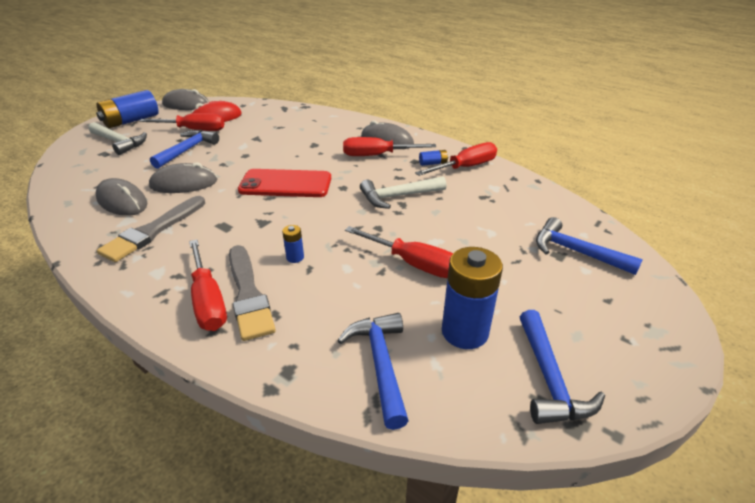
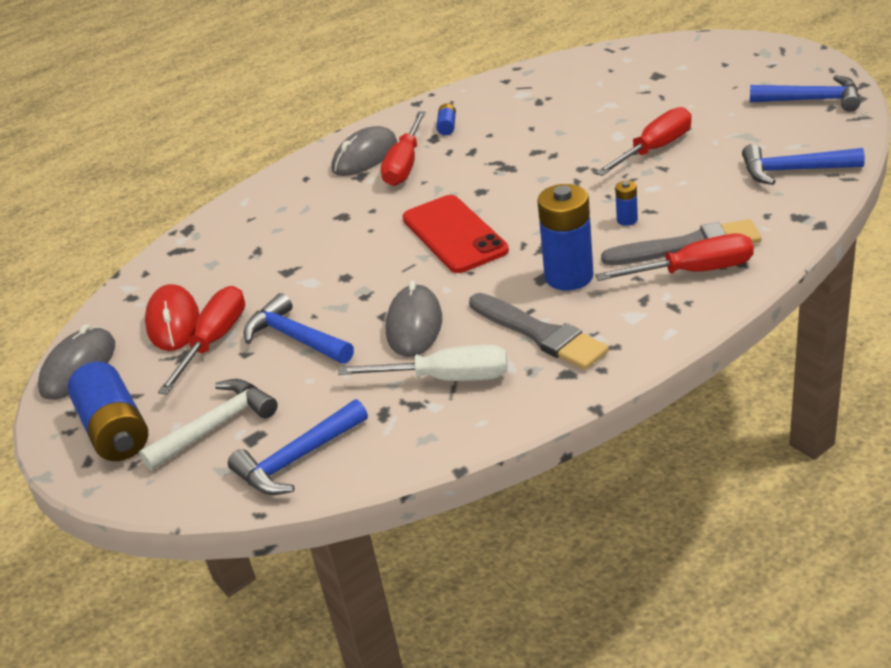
camera: 70 degrees left, 0 degrees up
(122, 201) = (446, 378): grey mouse -> white screwdriver
(285, 184) = (454, 234): red phone -> red phone turned 45 degrees counterclockwise
(398, 196) = (519, 153): white hammer -> none
(464, 332) = (757, 130): blue battery -> blue battery (569, 276)
(465, 167) = (467, 107): red screwdriver -> none
(575, 252) = (654, 67): blue hammer -> blue hammer (297, 459)

